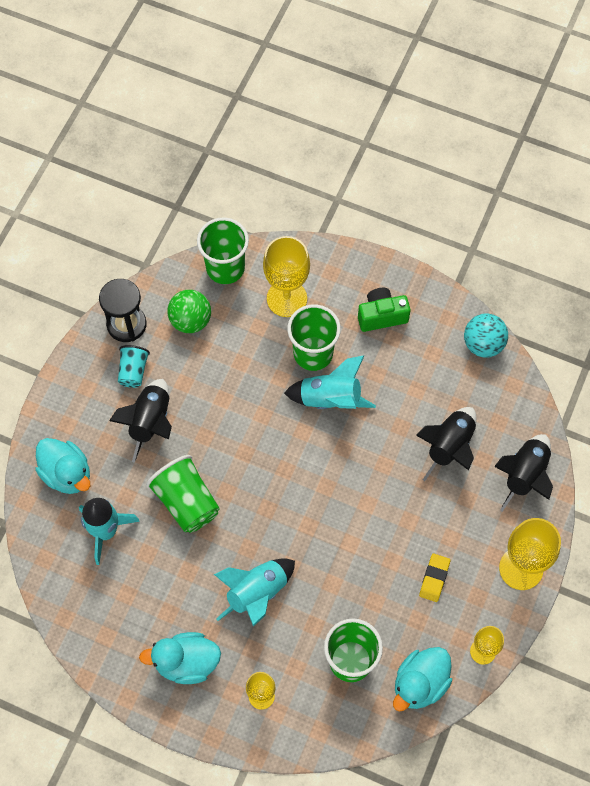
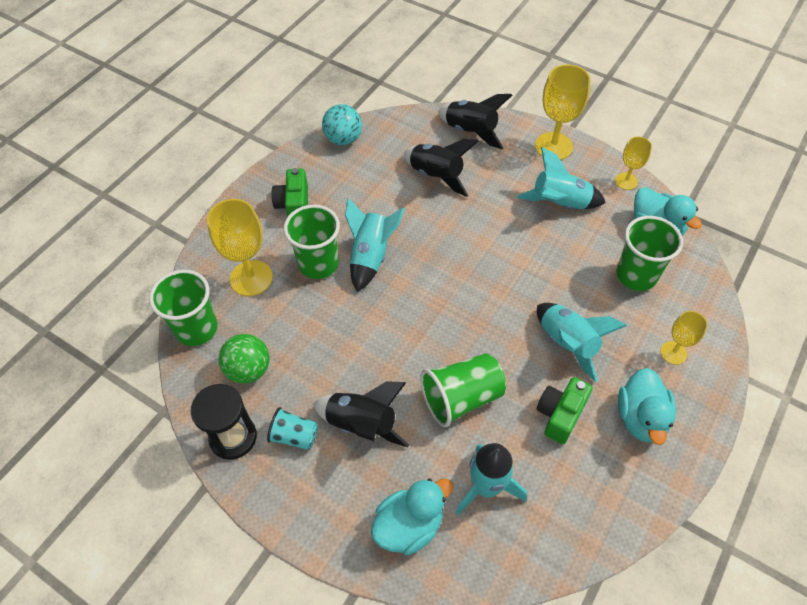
camera: 80 degrees left, 10 degrees down
(180, 589) = (560, 415): none -> green camera
(434, 578) = (559, 204): yellow eraser -> turquoise rocket

